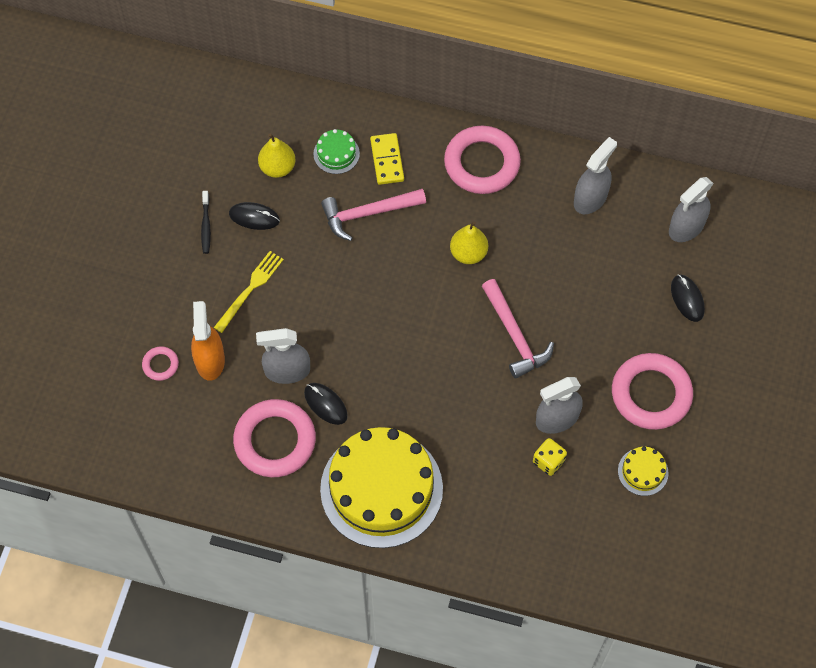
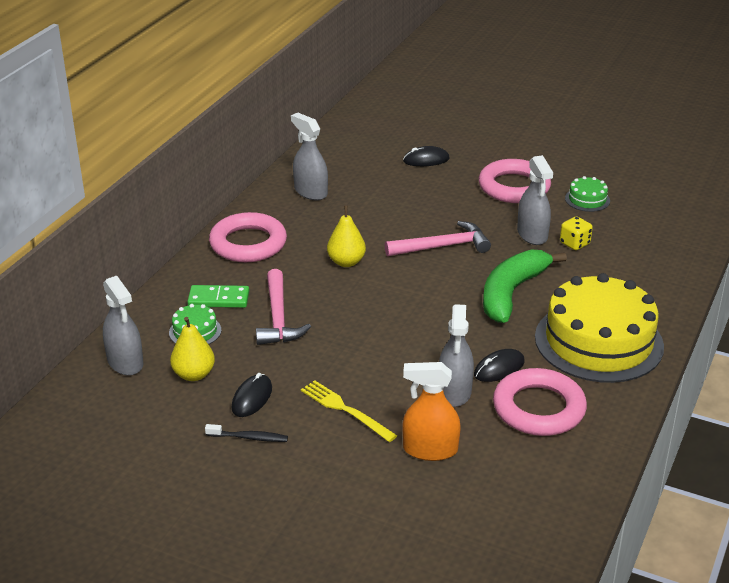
camera: 80 degrees left, 30 degrees down
(160, 365) = (428, 492): pink ring -> none
(387, 160) = (218, 299): yellow domino -> green domino
(446, 406) = (511, 293): none -> green banana
(643, 471) = (587, 199): yellow cake -> green cake
(686, 227) = (356, 152): grey spray bottle -> grey spray bottle (125, 362)

